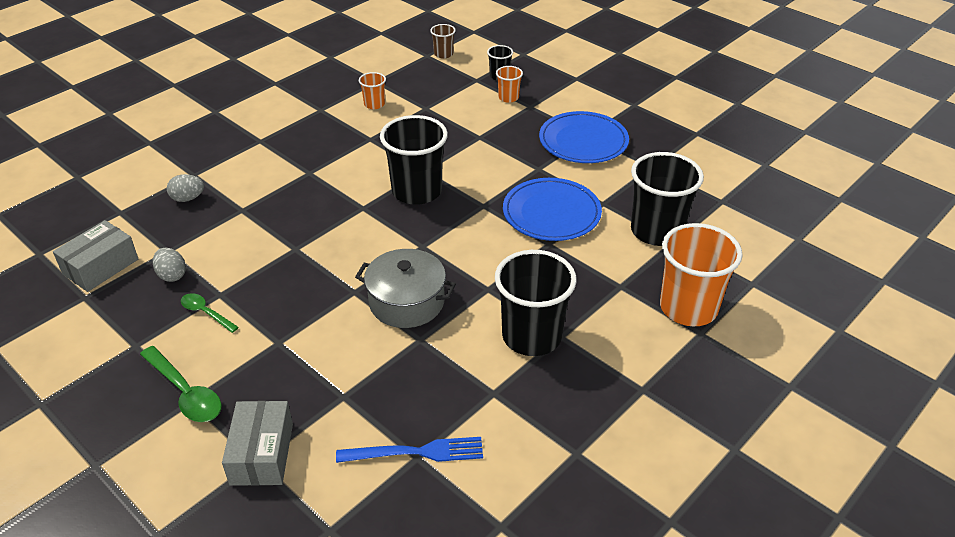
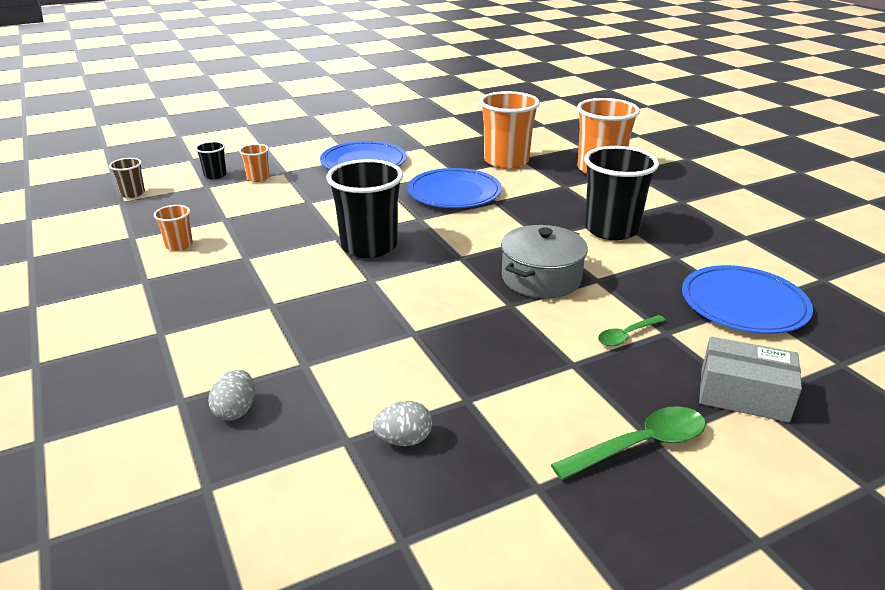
camera: 70 degrees left, 10 degrees down
(101, 266) = (336, 519): grey box -> none
(206, 313) = (498, 415): green spoon -> green spoon (627, 335)
(416, 452) = (743, 304): blue fork -> blue plate
(656, 231) = (506, 161): black cup -> orange cup

